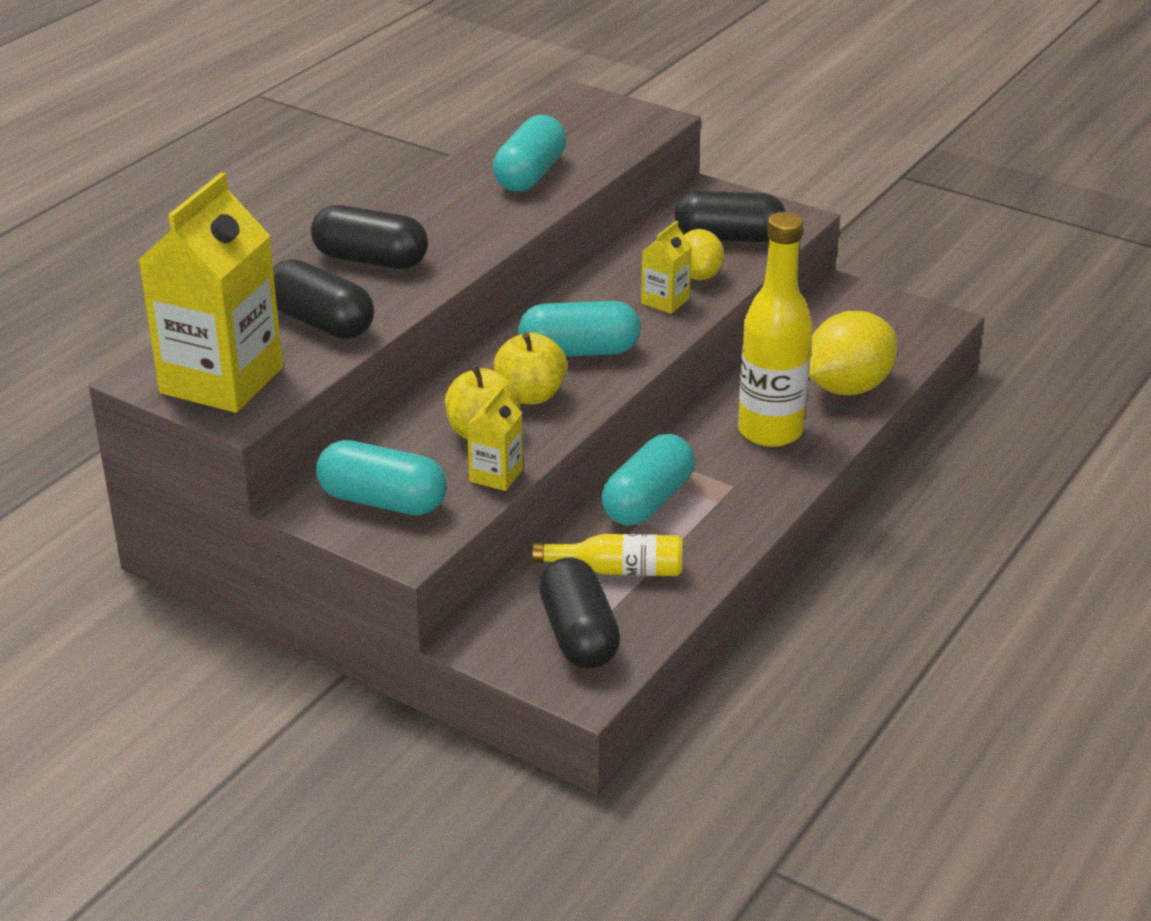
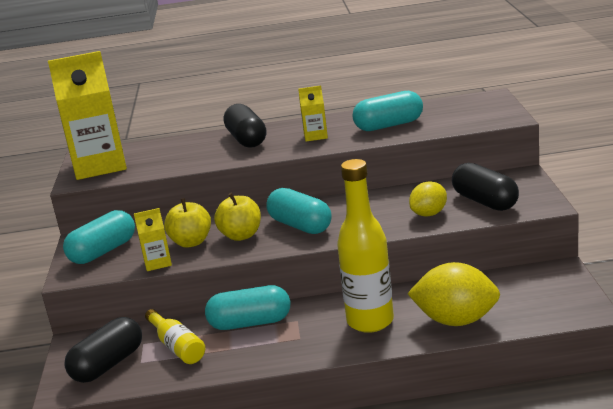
camera: 55 degrees right, 10 degrees down
(321, 322) = (176, 157): black capsule -> none
(382, 501) = (103, 251): turquoise capsule -> turquoise capsule turned 60 degrees clockwise
(665, 301) = (387, 219): yellow carton -> yellow carton (315, 136)

